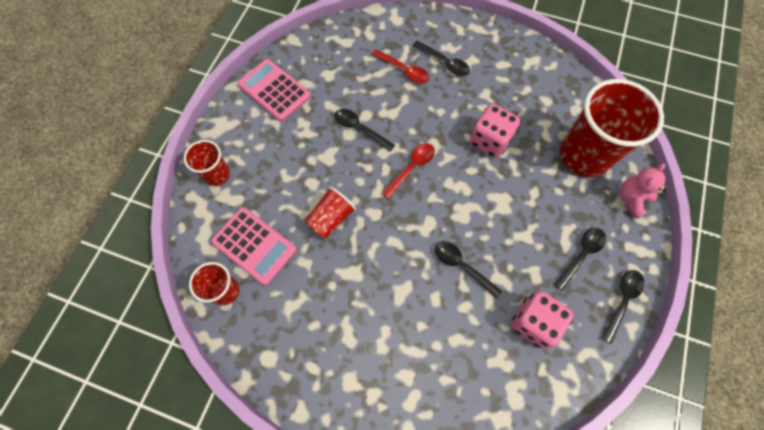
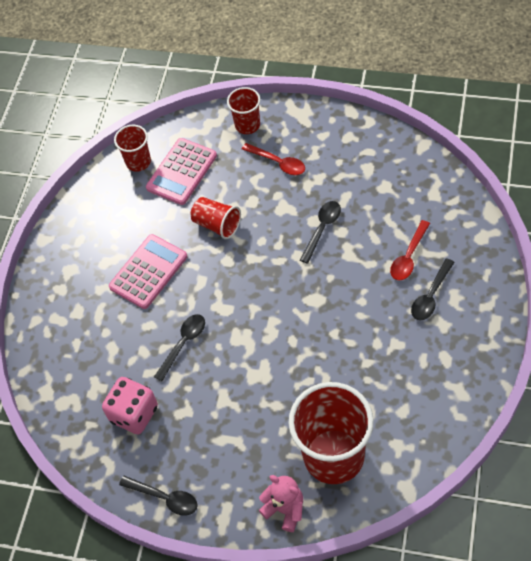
camera: 90 degrees right, 10 degrees down
(274, 90) = (352, 145): pink calculator -> pink calculator (148, 272)
(411, 168) = (285, 284): red spoon -> red spoon (278, 163)
(490, 140) = (333, 354): pink dice -> none
(581, 255) = (210, 456): black spoon -> none

